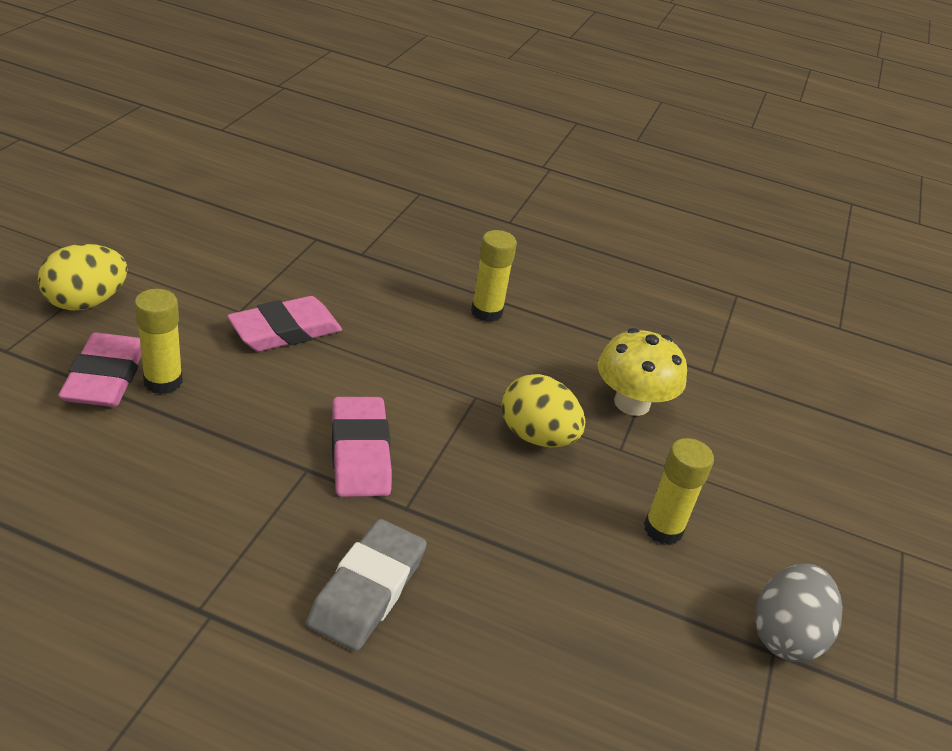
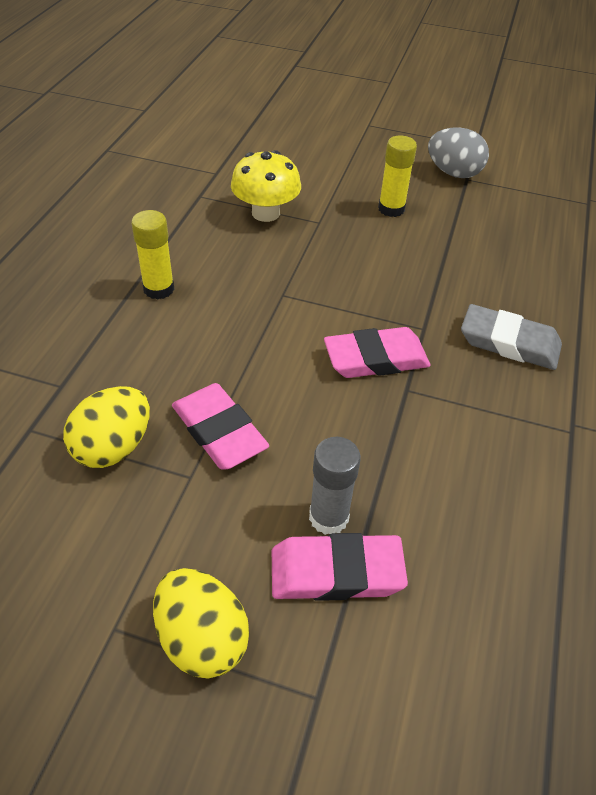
camera: 90 degrees left, 10 degrees up
(163, 381) = (328, 517): yellow glue stick -> grey glue stick
(537, 436) = (321, 261): yellow egg -> yellow egg (113, 447)

